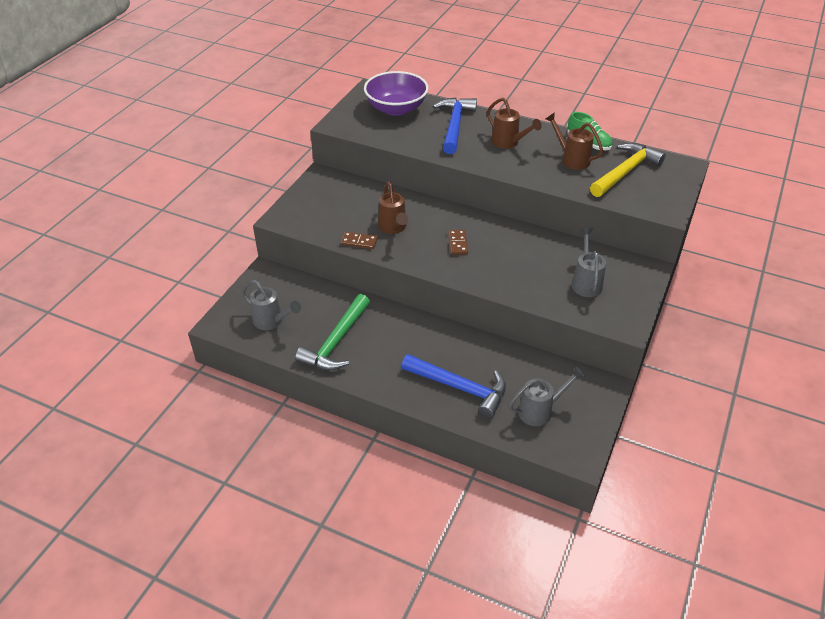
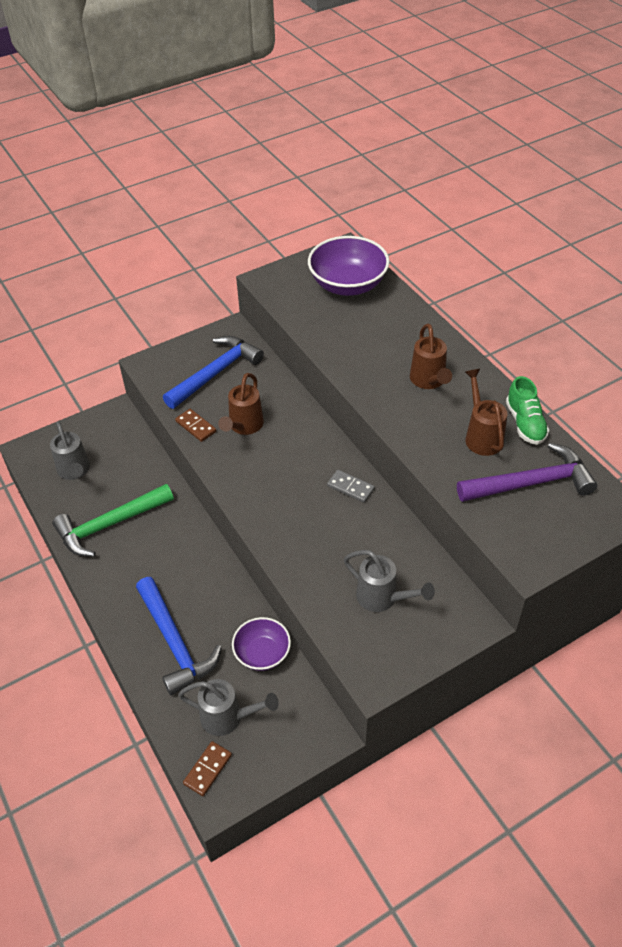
camera: 35 degrees right, 5 degrees up
(454, 125) = (390, 332): blue hammer -> blue hammer (216, 373)
(458, 243) = (290, 478): brown domino -> brown domino (208, 769)
(502, 232) = (350, 487): none -> grey domino
(523, 364) = (262, 653): none -> purple bowl
(586, 282) = (382, 598): grey watering can -> grey watering can turned 90 degrees clockwise
(625, 171) = (531, 483): yellow hammer -> purple hammer

